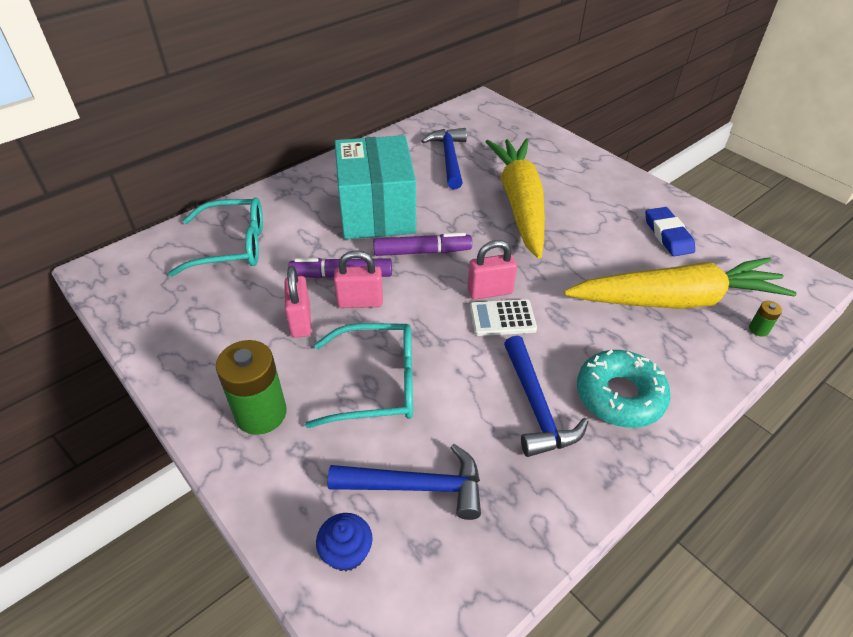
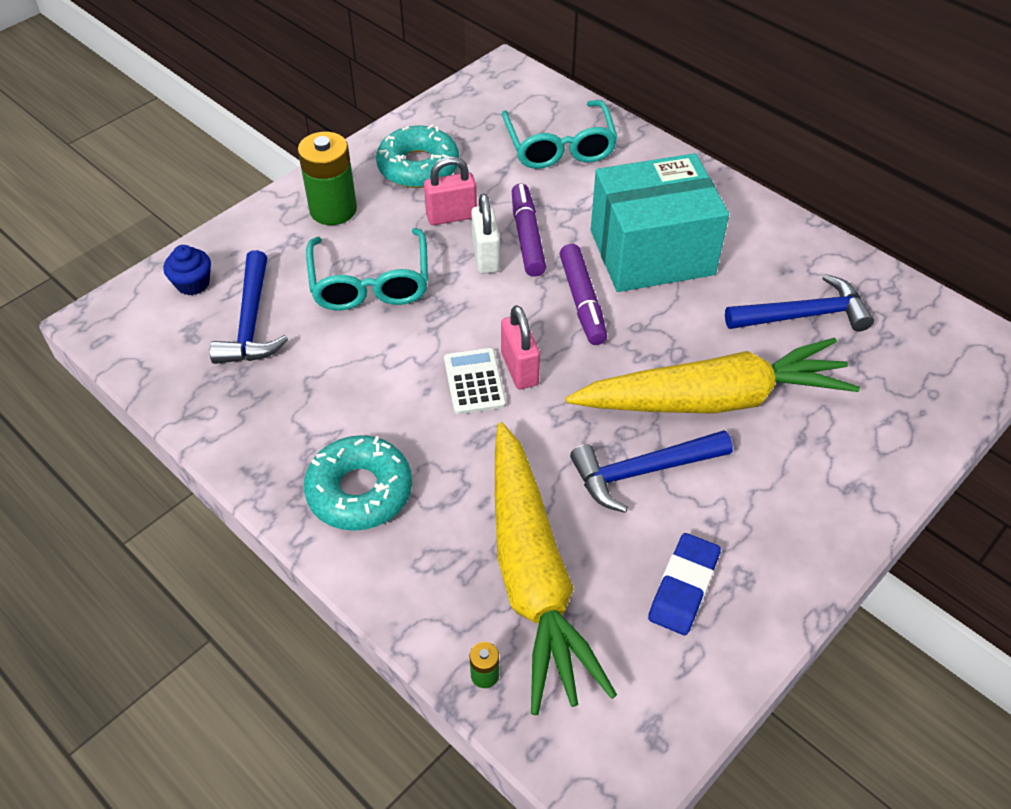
camera: 85 degrees right, 5 degrees up
(219, 342) = (418, 166): none -> turquoise donut
(360, 302) = (486, 257): pink padlock -> white padlock
(536, 407) = (343, 412): blue hammer -> blue hammer (642, 472)
(668, 235) = (683, 587): blue eraser -> blue eraser turned 45 degrees counterclockwise

